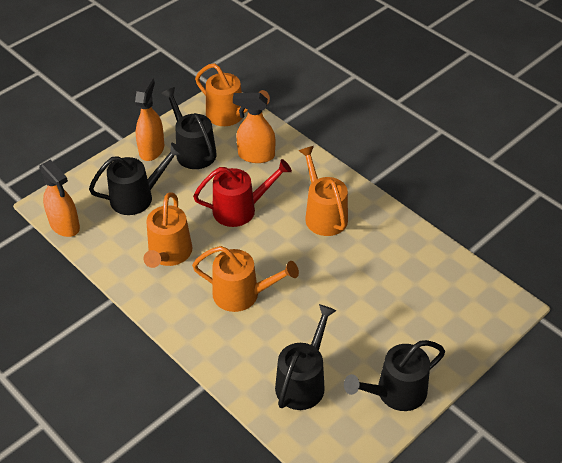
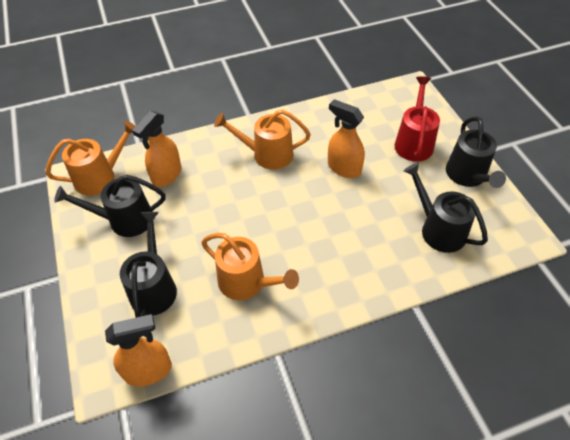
camera: 65 degrees left, 5 degrees up
(152, 149) = (96, 254): orange spray bottle -> orange spray bottle (344, 168)
(240, 209) = (225, 208): red watering can -> red watering can (414, 142)
(242, 294) = (326, 240): orange watering can -> none

